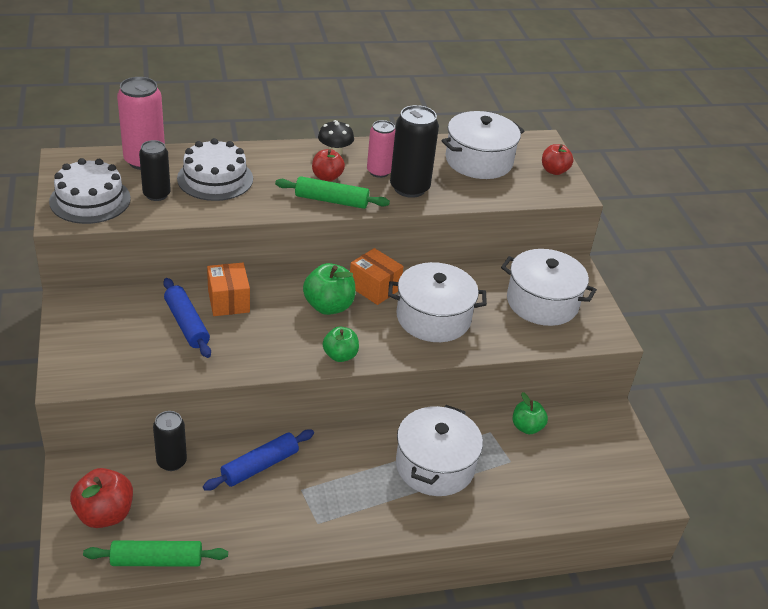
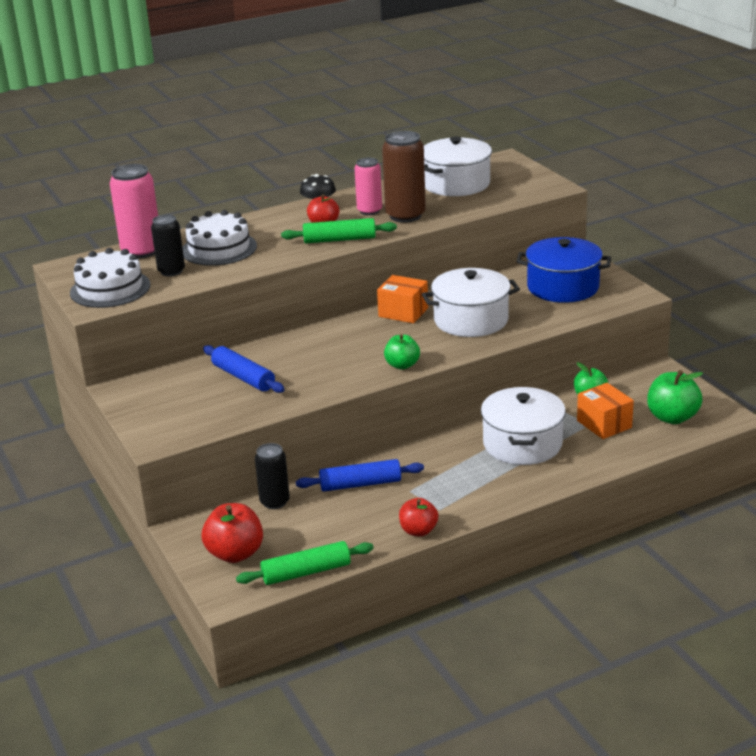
camera: 10 degrees left, 10 degrees down
(228, 301) = (272, 352): orange box -> orange box (604, 424)
(260, 466) = (360, 484): blue rolling pin -> blue rolling pin turned 45 degrees clockwise
(328, 306) = (369, 334): green apple -> green apple (672, 417)
(409, 188) = (405, 216): black can -> brown can
(542, 302) = (563, 287): white pot -> blue pot
(554, 171) = (529, 176): red apple -> red apple (418, 531)

